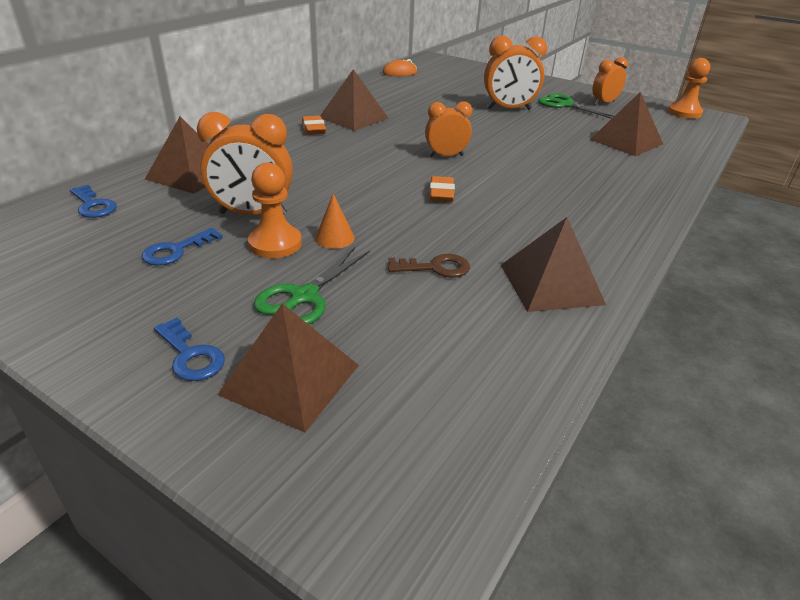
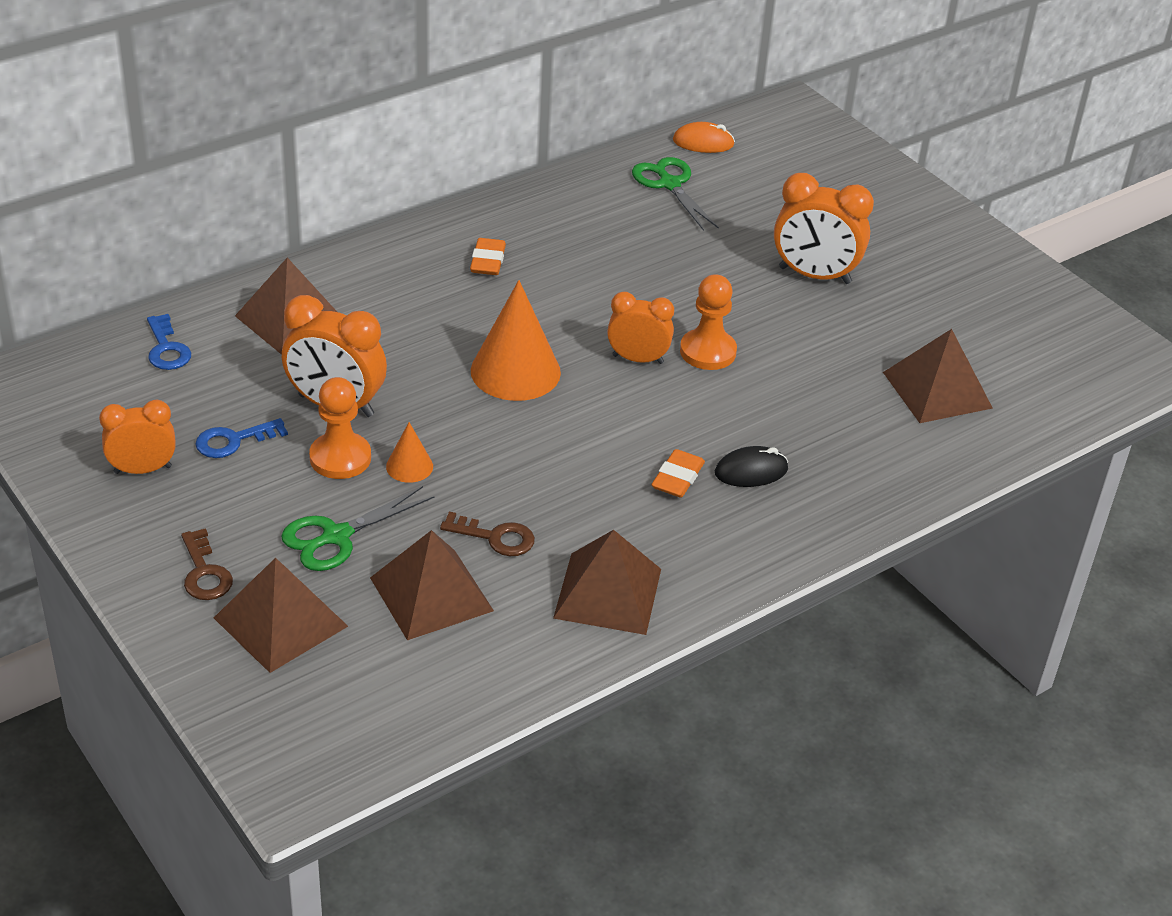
camera: 20 degrees right, 5 degrees up
(190, 355) = (204, 572): blue key -> brown key
(353, 118) = (558, 247): brown pyramid -> brown pyramid (431, 594)
(372, 174) = (515, 371): none -> orange cone
(441, 193) = (582, 427): orange eraser -> orange eraser (677, 478)
(565, 105) = (918, 284): green scissors -> green scissors (669, 184)
(570, 195) = (751, 471): none -> black mouse
(604, 103) = (992, 293): orange clock -> orange clock (143, 470)
(684, 113) = (1112, 346): orange pawn -> orange pawn (707, 352)

